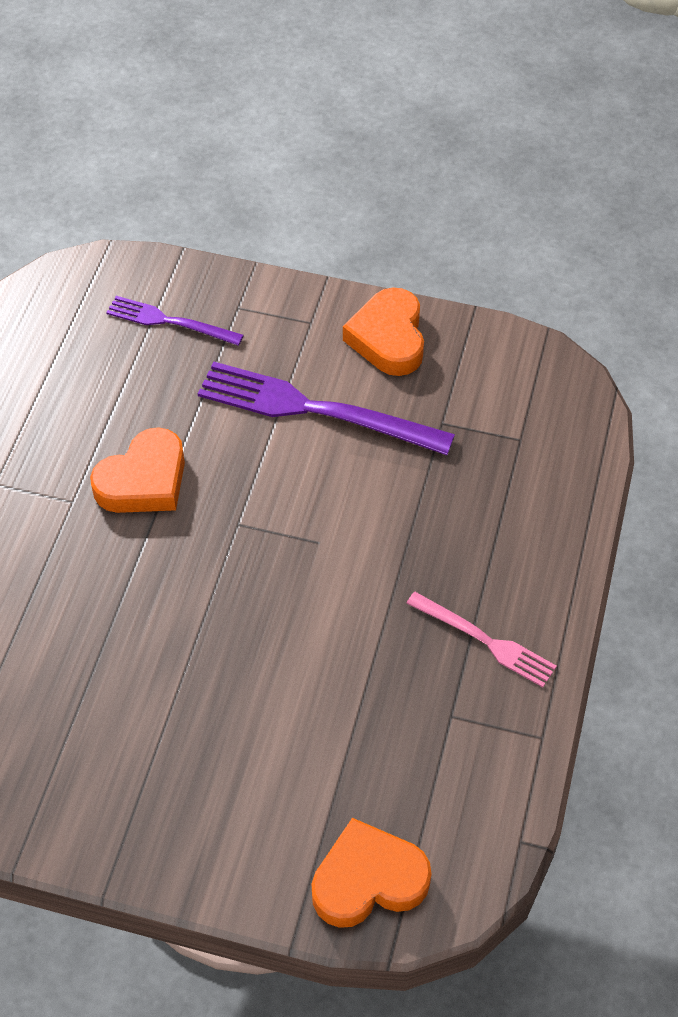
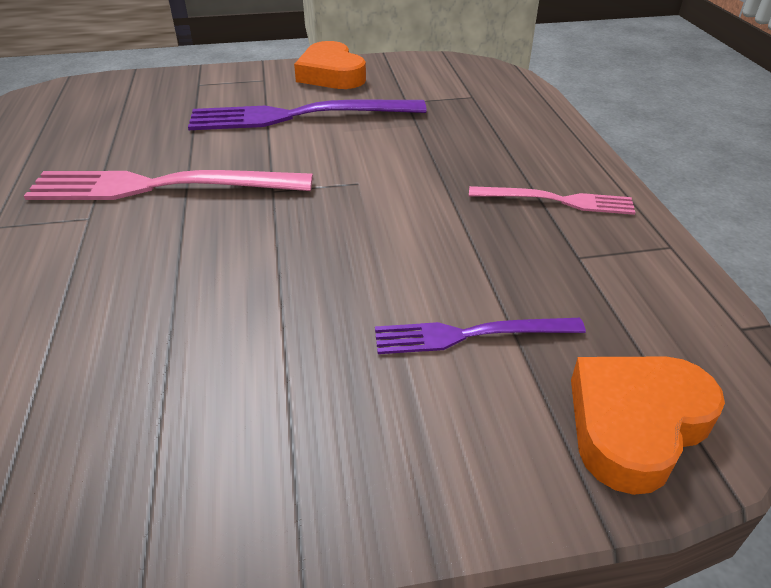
camera: 25 degrees left, 15 degrees down
(144, 480) = (161, 186): orange heart -> pink fork
(170, 321) = (141, 100): purple fork -> purple fork (470, 335)

